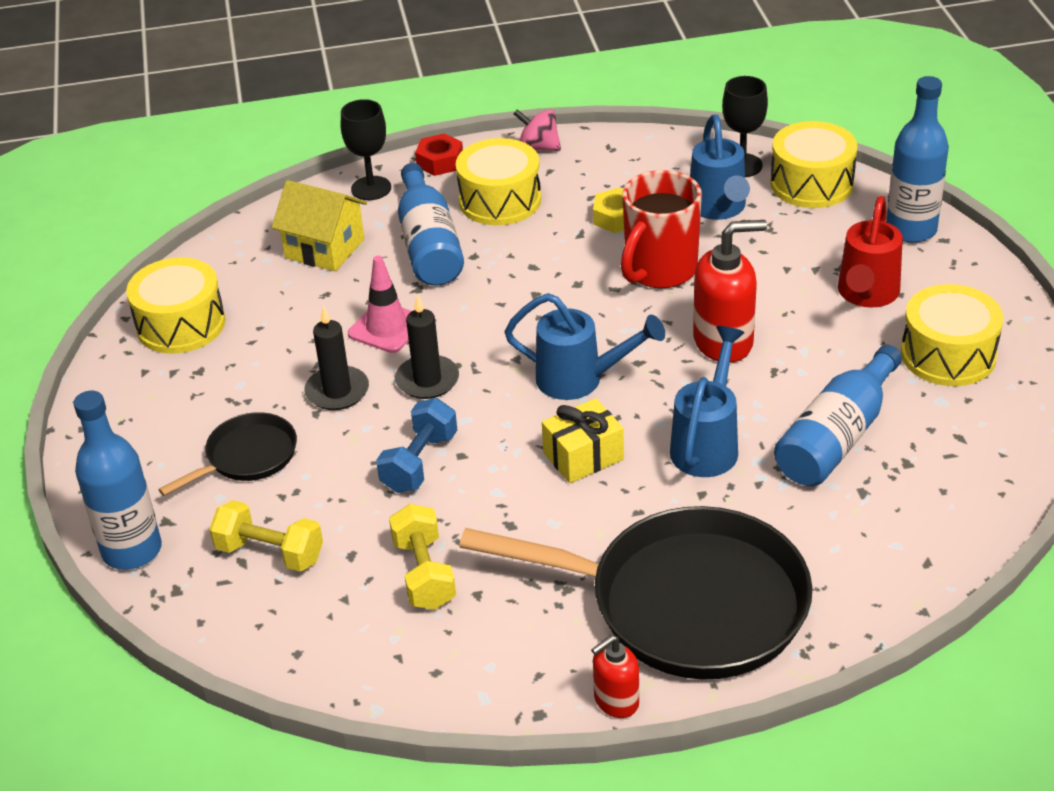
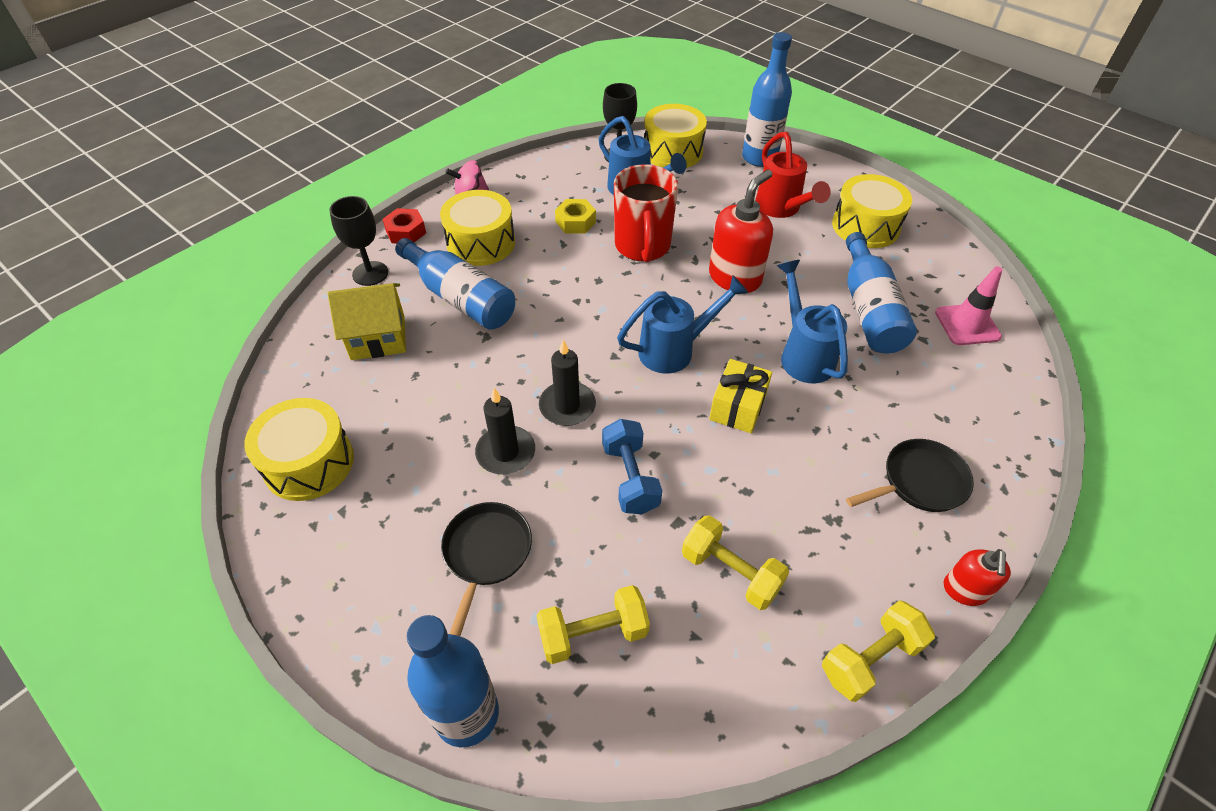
camera: 40 degrees left, 10 degrees up
(387, 328) = (493, 379): pink traffic cone -> pink traffic cone (967, 325)
(468, 695) = (870, 659): none -> yellow dumbbell
(685, 604) = (919, 482): black pan -> black pan, size x0.47

